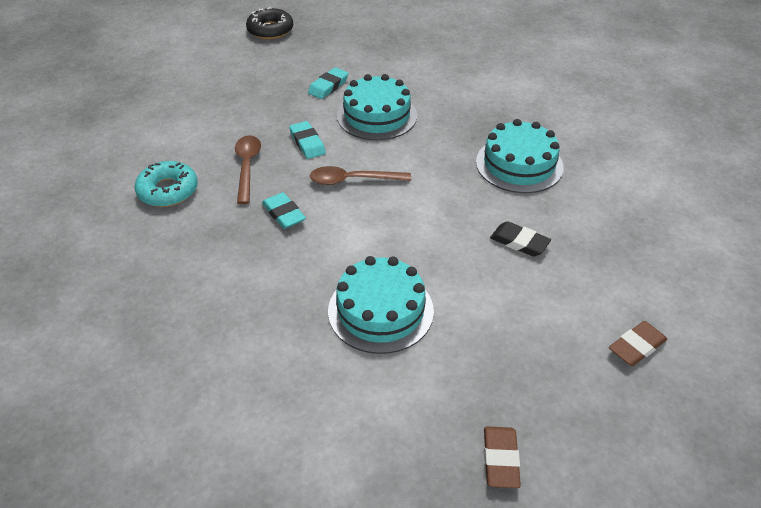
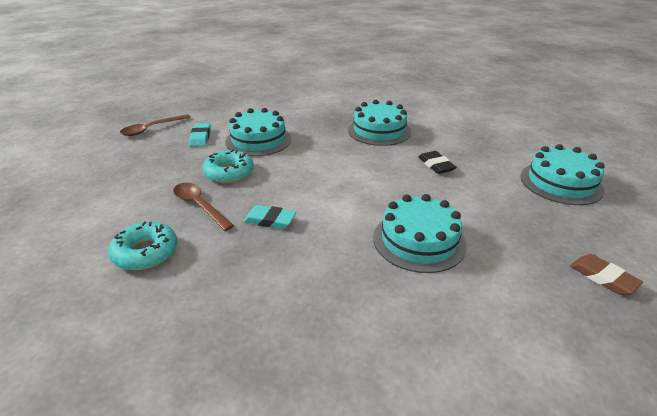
camera: 40 degrees left, 10 degrees down
(270, 30) = (109, 122): black donut -> none
(307, 143) = (229, 173): turquoise eraser -> turquoise donut
(353, 180) = (292, 179): brown spoon -> brown spoon (152, 129)
(519, 242) = (436, 165): black eraser -> black eraser turned 75 degrees clockwise
(637, 346) = (560, 183): brown eraser -> turquoise cake

